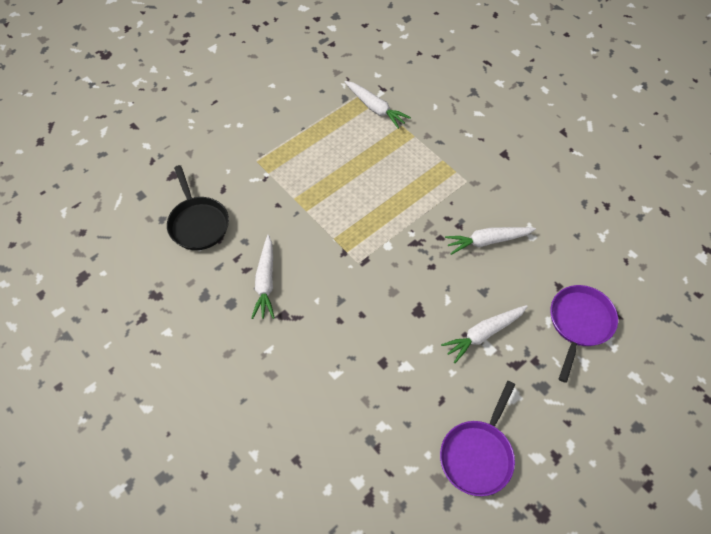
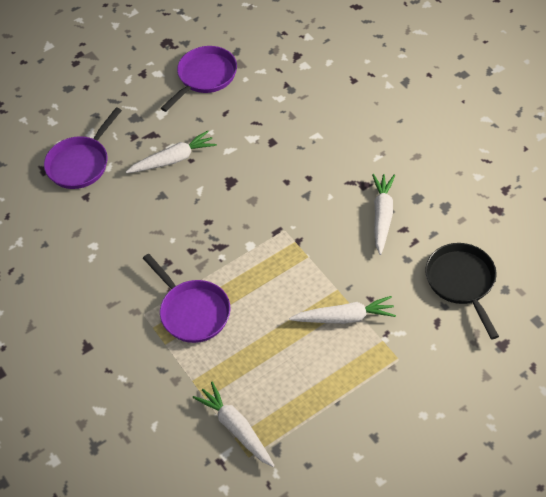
camera: 170 degrees left, 5 degrees down
(426, 185) = (192, 311): none -> purple pan
(487, 241) = (142, 243): white carrot -> white carrot (345, 317)

